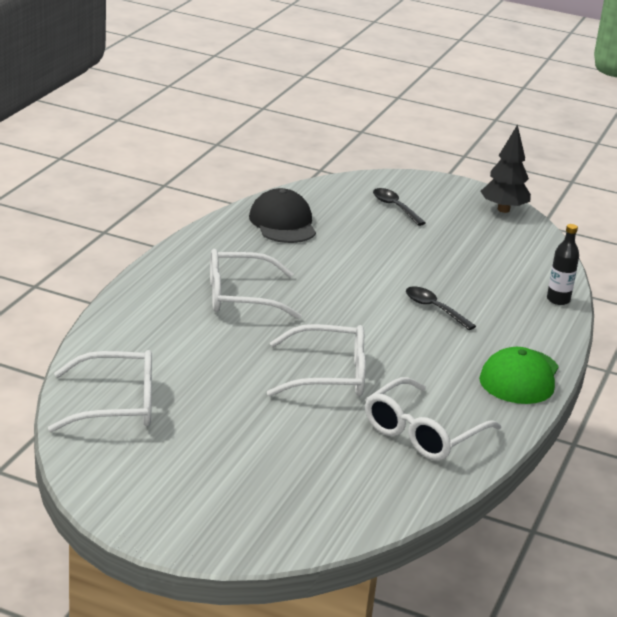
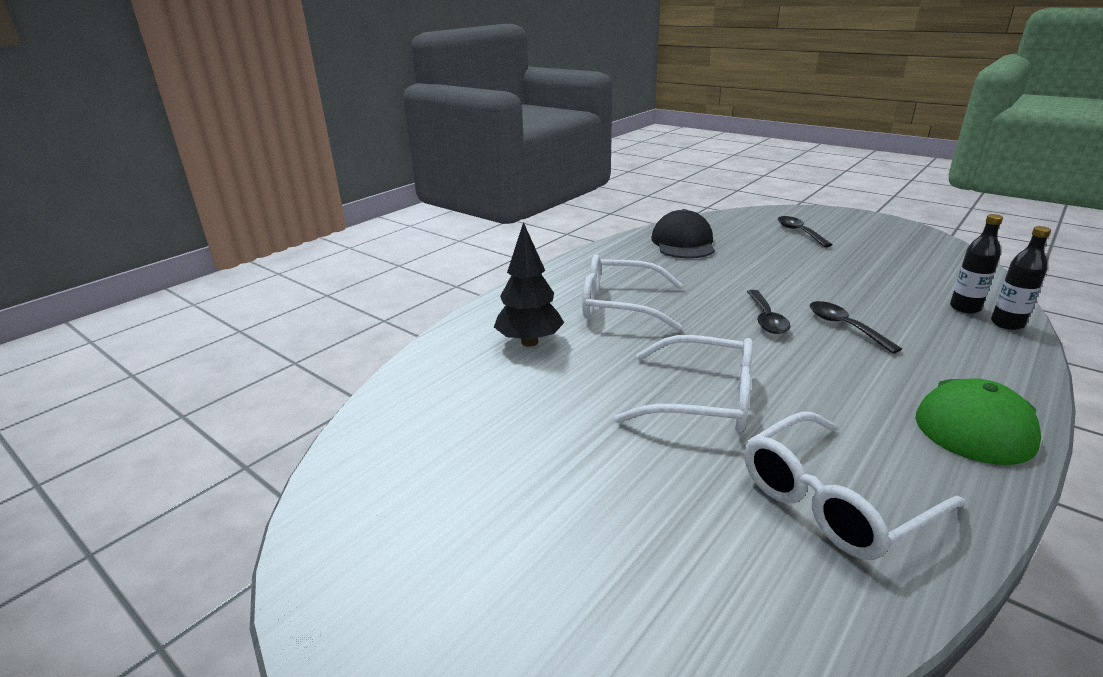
camera: 20 degrees right, 0 degrees up
(116, 405) = (422, 419): white glasses -> none
(370, 304) = (766, 319): none -> black spoon
(503, 209) = (917, 236): black tree -> black tree (529, 342)
(530, 286) = (965, 308): none -> black bottle

